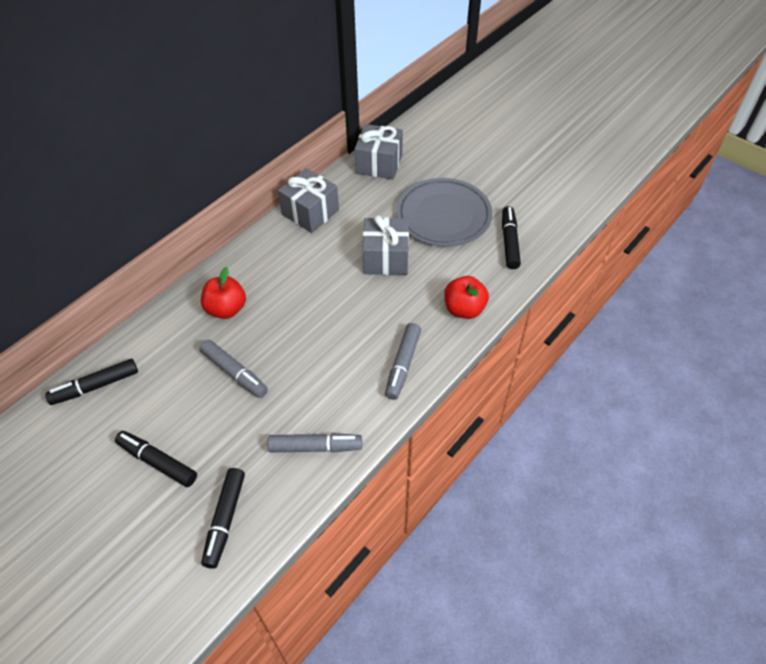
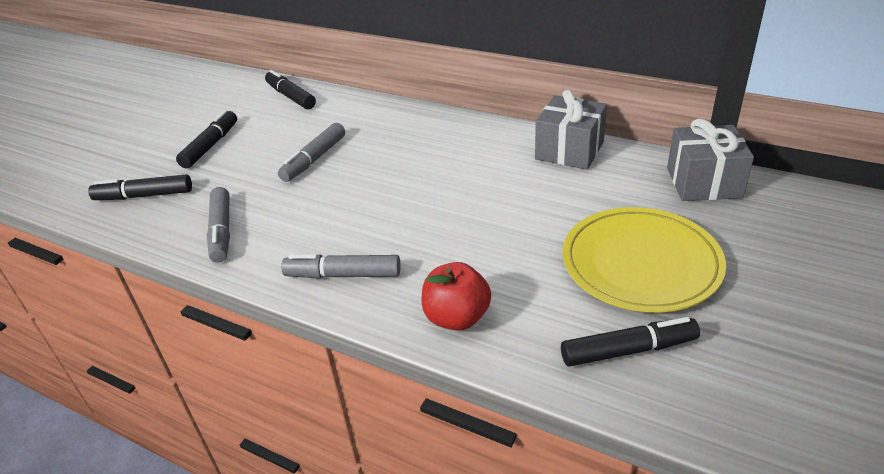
camera: 80 degrees right, 15 degrees down
(226, 309) = (396, 134): red apple -> none
(386, 258) = (522, 225): grey gift -> none
(443, 215) = (640, 263): grey plate -> yellow plate

